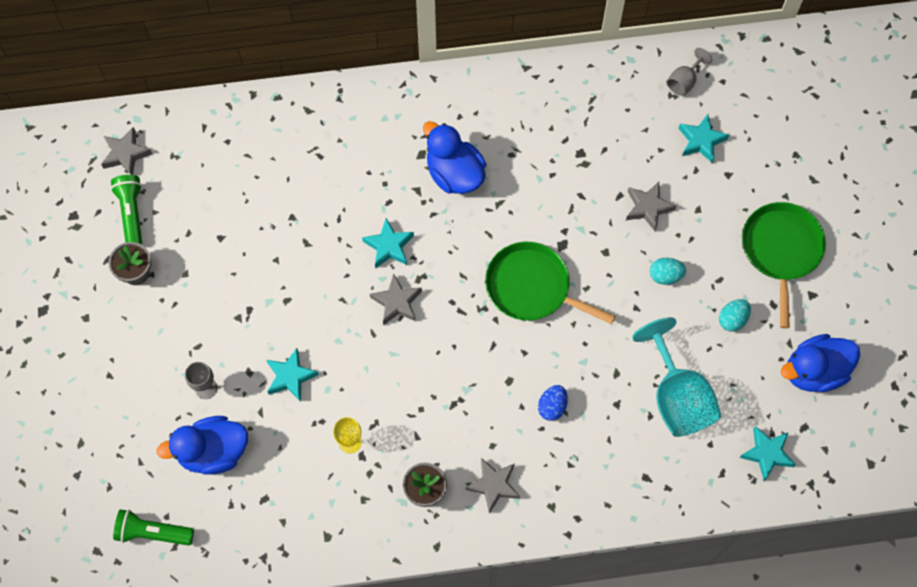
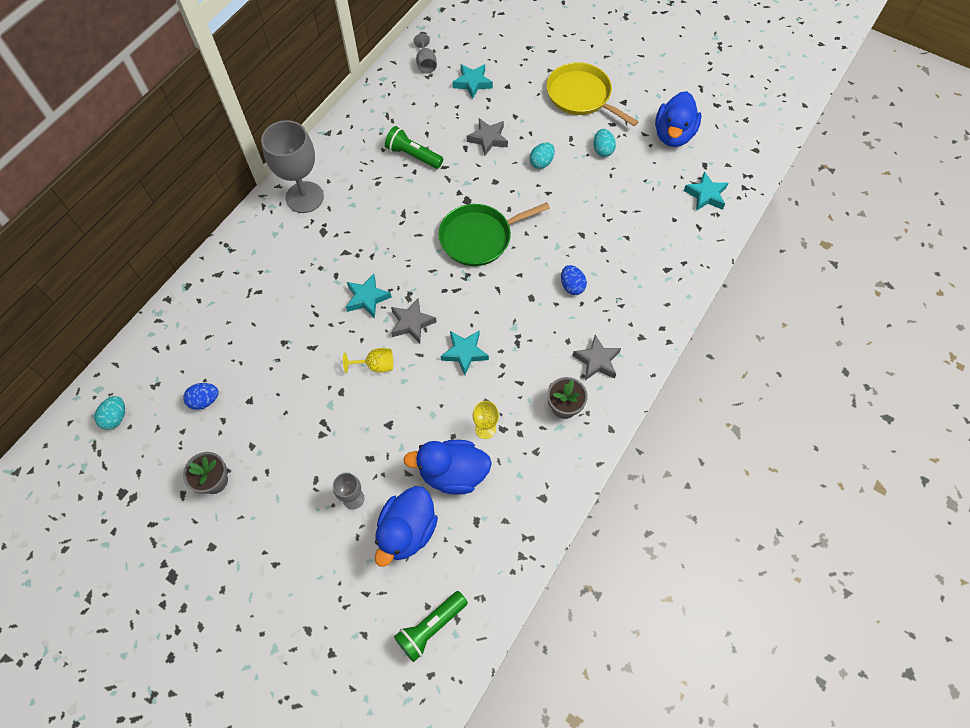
camera: 50 degrees left, 5 degrees down
(125, 154) = (116, 417): grey star -> turquoise egg
(131, 213) = (165, 448): green flashlight -> green flashlight (413, 155)
(193, 204) = (205, 400): none -> blue egg
(290, 377) = (400, 432): turquoise star -> turquoise star (464, 353)
(333, 307) = (376, 365): none -> yellow goblet
(441, 109) = (304, 197): none -> grey goblet
(454, 173) = (356, 223): blue duck -> blue duck (453, 473)
(677, 397) = (627, 214): turquoise goblet -> none
(781, 250) = (581, 96): green pan -> yellow pan

